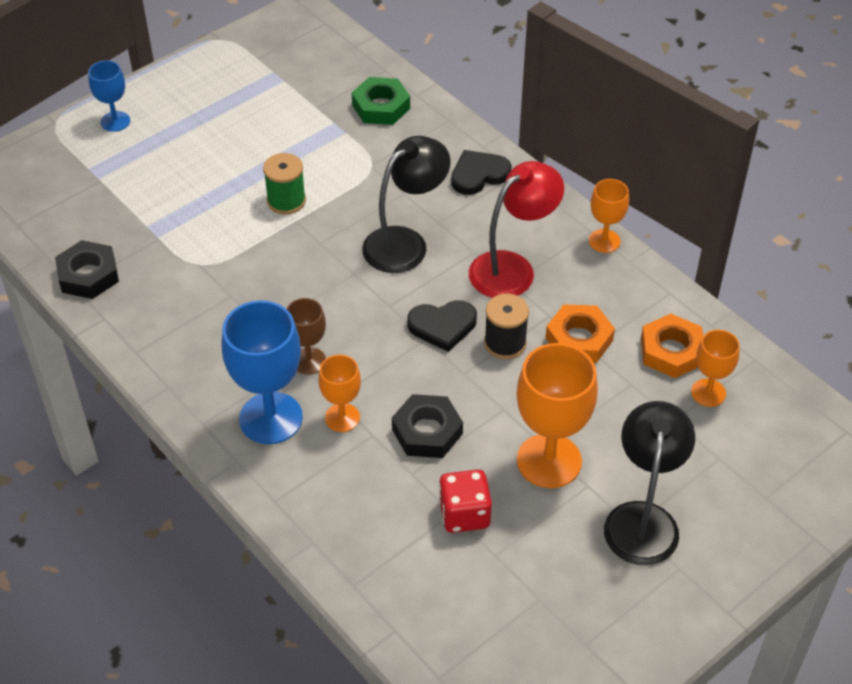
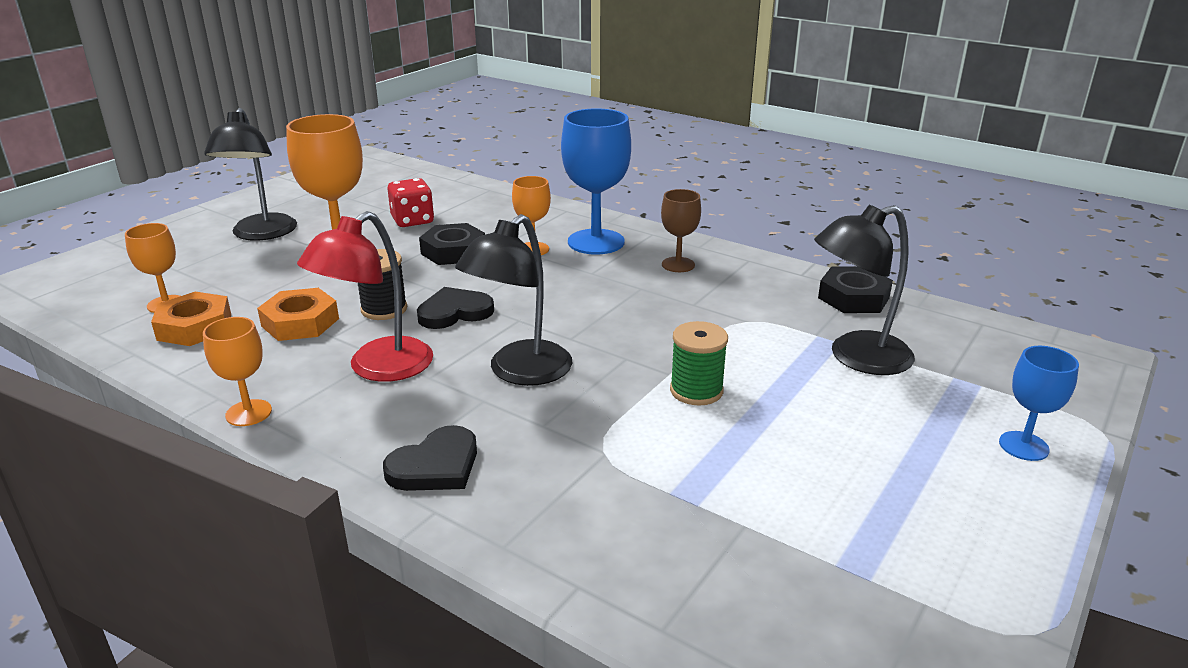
camera: 165 degrees right, 20 degrees down
(149, 209) = (856, 357): none -> black lamp
(309, 361) = (582, 274): brown goblet -> brown goblet (678, 265)
(381, 106) = (633, 547): green nut -> none

